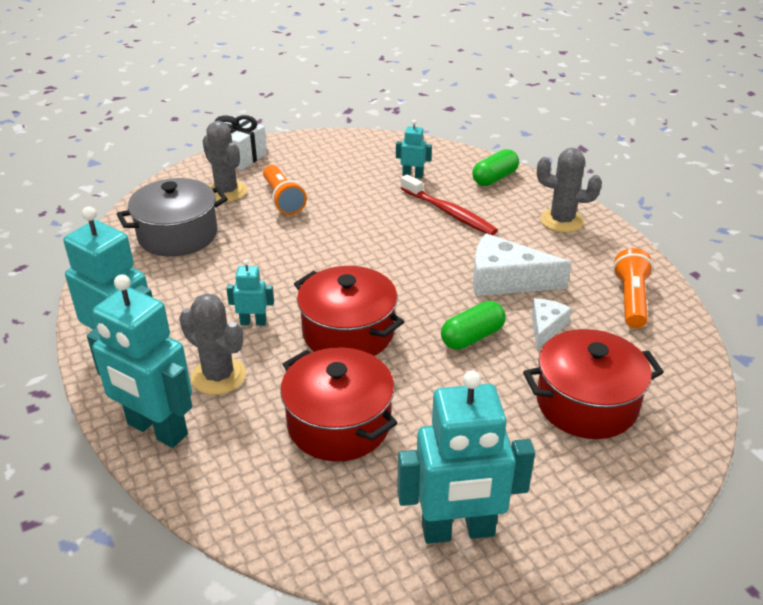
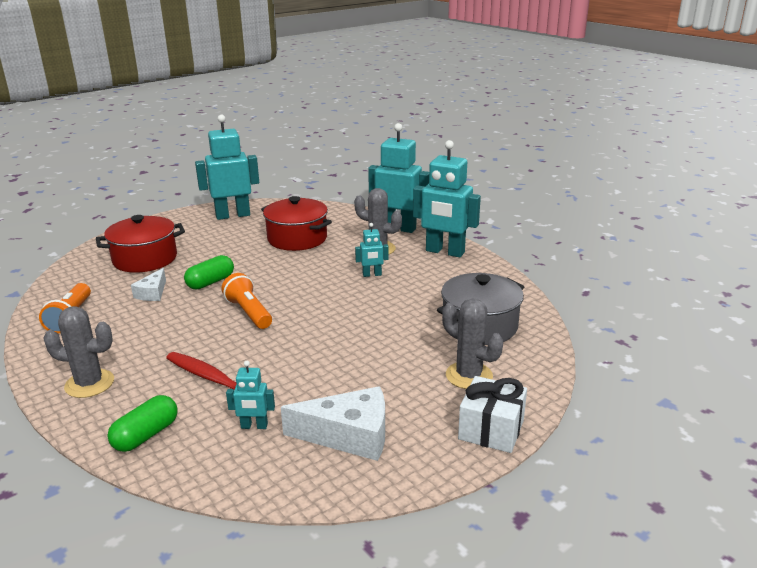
camera: 170 degrees right, 10 degrees down
(283, 199) = (401, 373): orange flashlight -> orange flashlight (249, 312)
(348, 332) = (301, 276): red pot -> none
(506, 280) = (172, 321): white cheese -> white cheese (349, 435)

